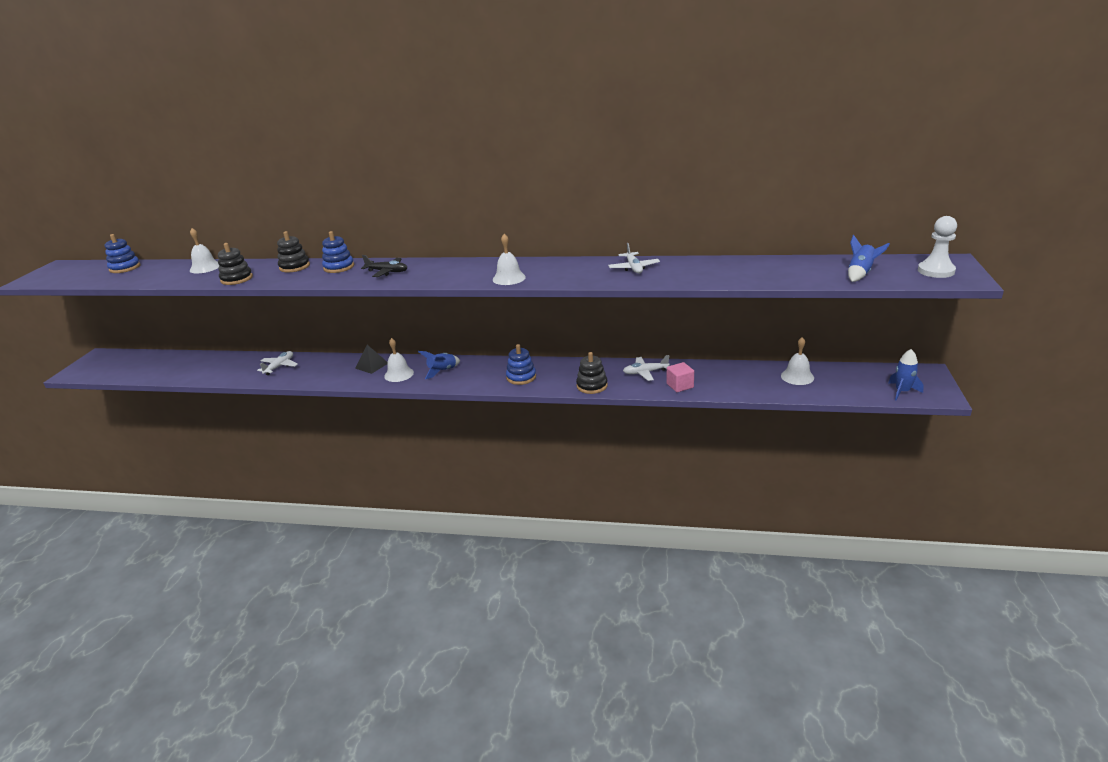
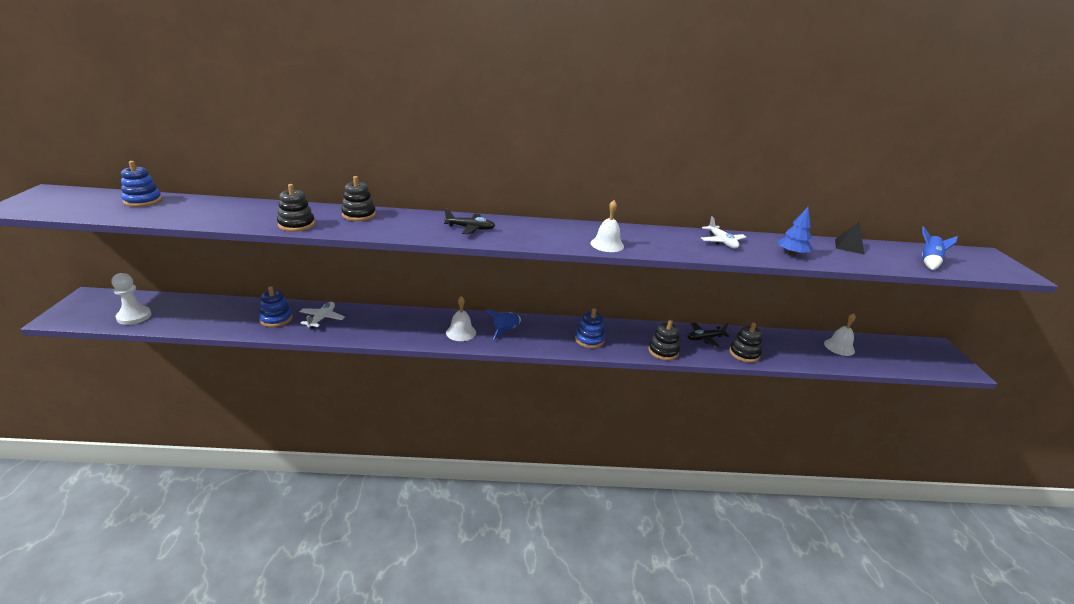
camera: 15 degrees left, 0 degrees up
(205, 267) = (248, 208): white bell -> none
(339, 267) = (411, 219): blue stacking toy -> blue stacking toy (276, 319)
(371, 365) = (426, 321): black pyramid -> black pyramid (849, 246)
(645, 372) = (705, 338): white plane -> black plane
(680, 386) = (744, 354): pink cube -> black stacking toy
(702, 275) = (792, 254): none -> blue tree
(902, 391) = (933, 365): blue rocket -> none
(936, 271) = (986, 263): white pawn -> white pawn (134, 316)

